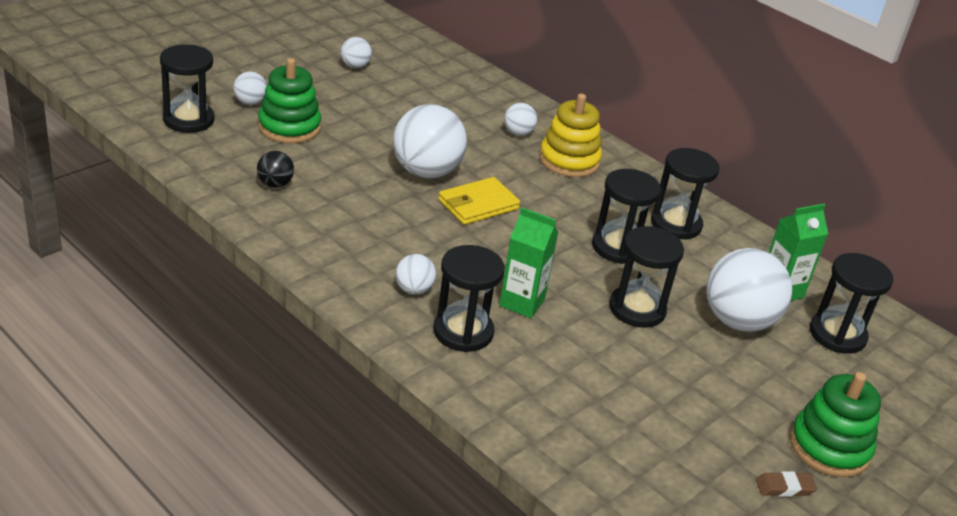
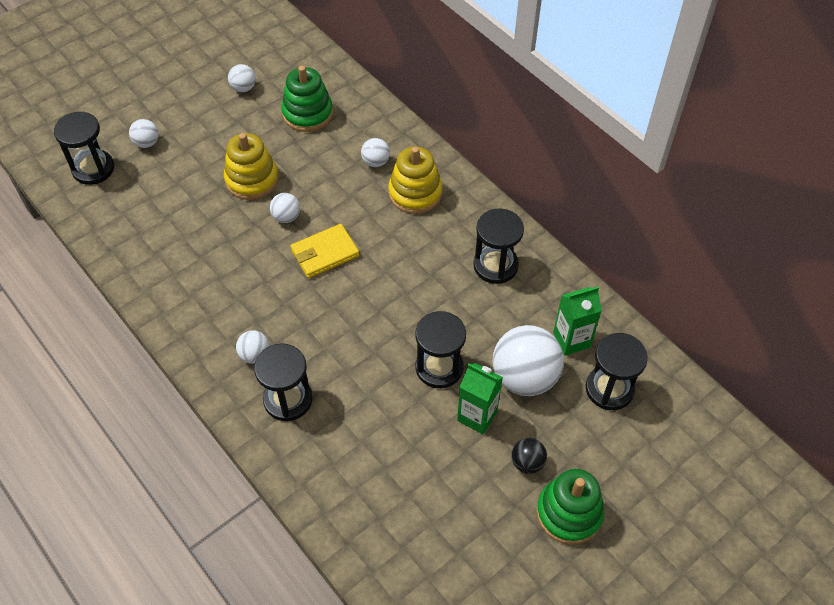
camera: 10 degrees right, 20 degrees up
(275, 184) = (156, 241): black ball -> black ball (527, 463)
(289, 127) = (176, 171): green stacking toy -> green stacking toy (307, 113)
(379, 139) = (252, 180): none -> yellow stacking toy
(426, 172) = (286, 217): white ball -> white ball, size x0.48
(522, 303) = (342, 365): green carton -> green carton (477, 416)
(618, 247) = (437, 296): black hourglass -> none
(784, 487) = (520, 555): brown eraser -> none

